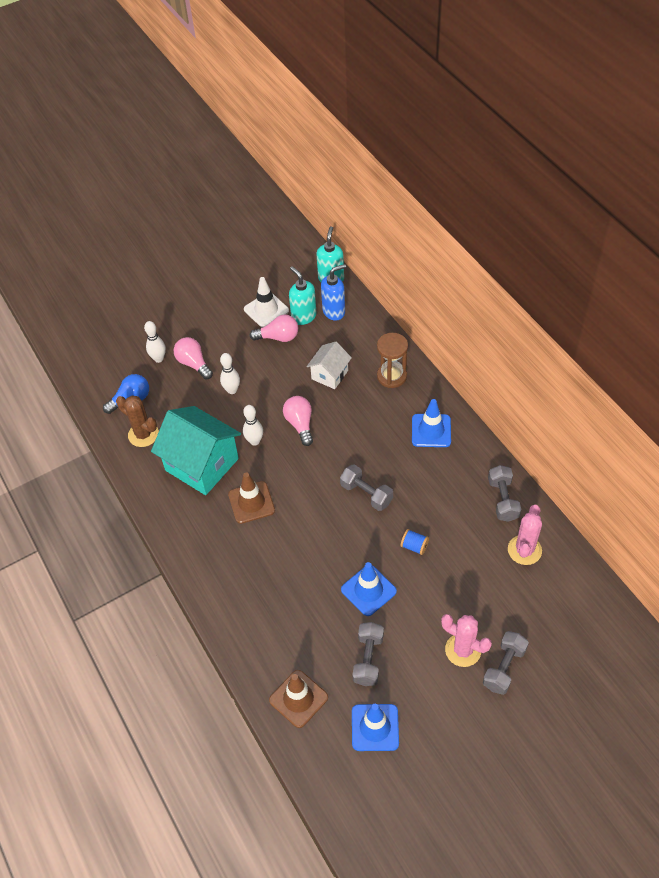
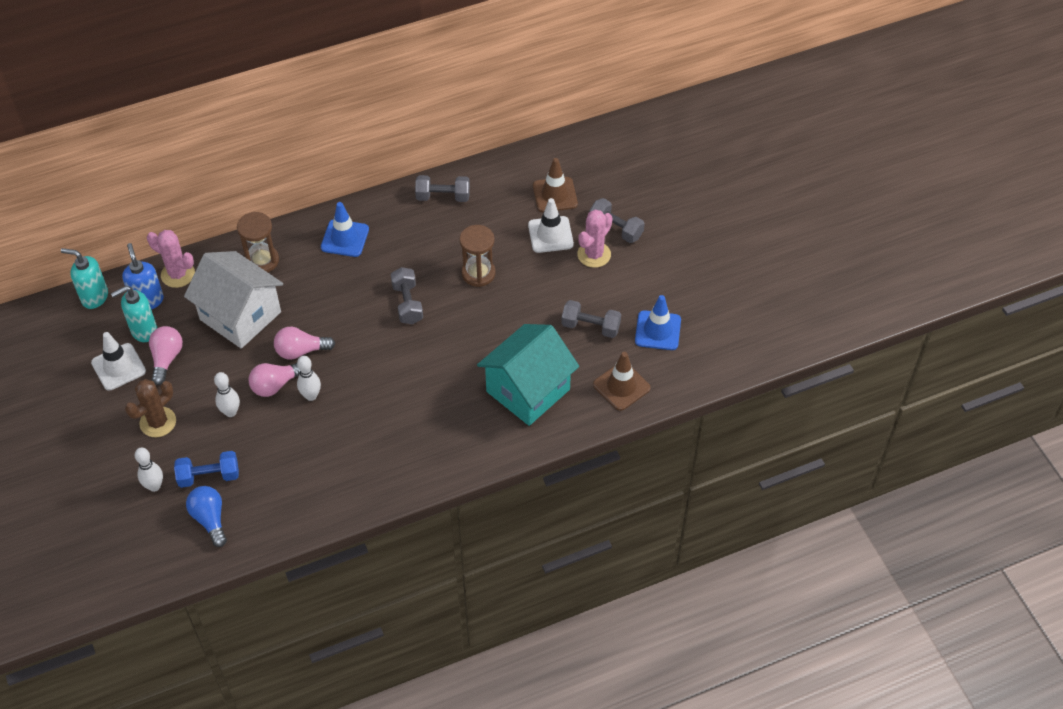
camera: 85 degrees left, 0 degrees up
(143, 434) = (267, 507): brown cactus -> brown cactus (158, 422)
(170, 390) = (209, 476): none -> blue dumbbell
(193, 364) = (176, 449): pink light bulb -> pink light bulb (275, 385)
(202, 464) = (328, 449): turquoise house -> turquoise house (528, 390)
(251, 502) = (391, 406): brown traffic cone -> brown traffic cone (555, 195)
(329, 375) = (240, 316): white house -> white house, size x1.83
(366, 494) = (407, 303): grey dumbbell -> grey dumbbell turned 60 degrees counterclockwise
(368, 590) = (518, 316): blue traffic cone -> none
(414, 546) = (478, 273): blue spool -> brown hourglass
(479, 604) = (550, 235): none -> white traffic cone
(524, 550) = (501, 191): pink cactus -> pink cactus (178, 274)

